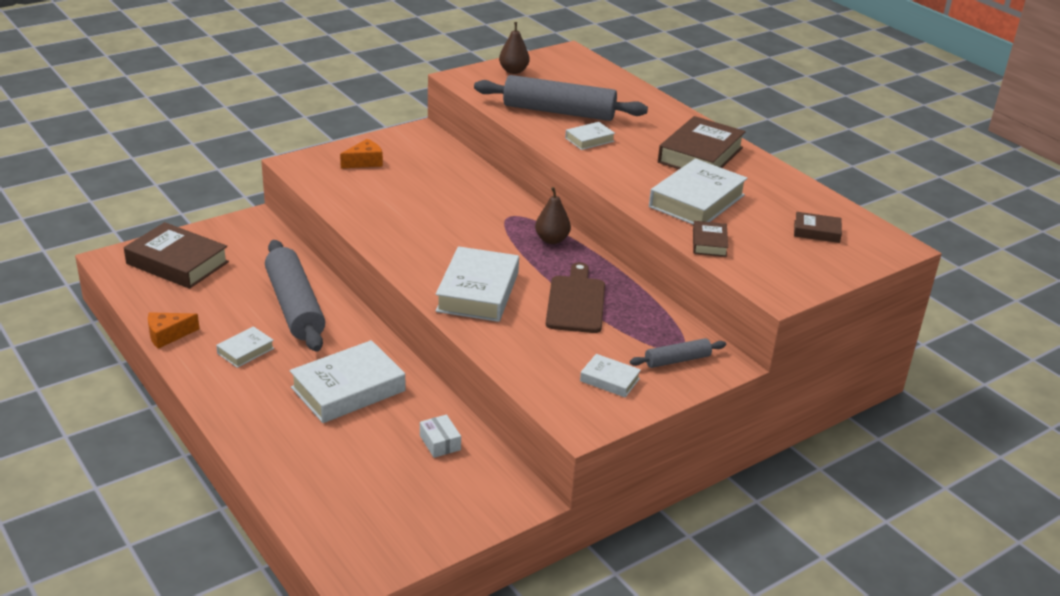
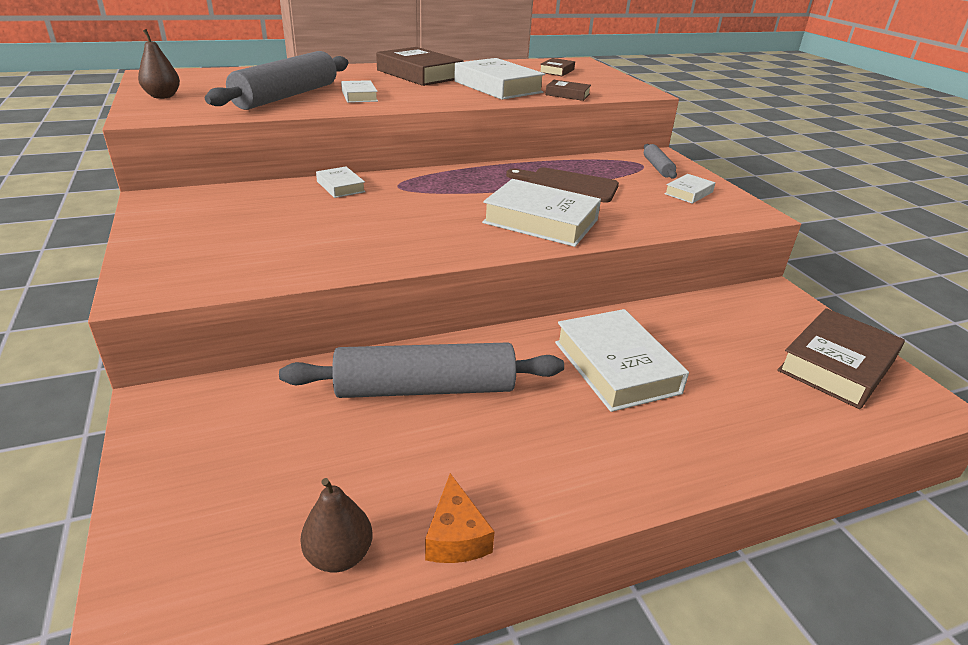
camera: 75 degrees left, 0 degrees up
(177, 263) = (228, 510): brown book -> brown book (837, 365)
(245, 351) = (521, 446): white book -> white book (340, 187)
(364, 162) = (196, 241): orange cheese -> none
(440, 443) = (706, 322): white box -> none
(552, 240) = (455, 177): brown pear -> brown pear (339, 555)

